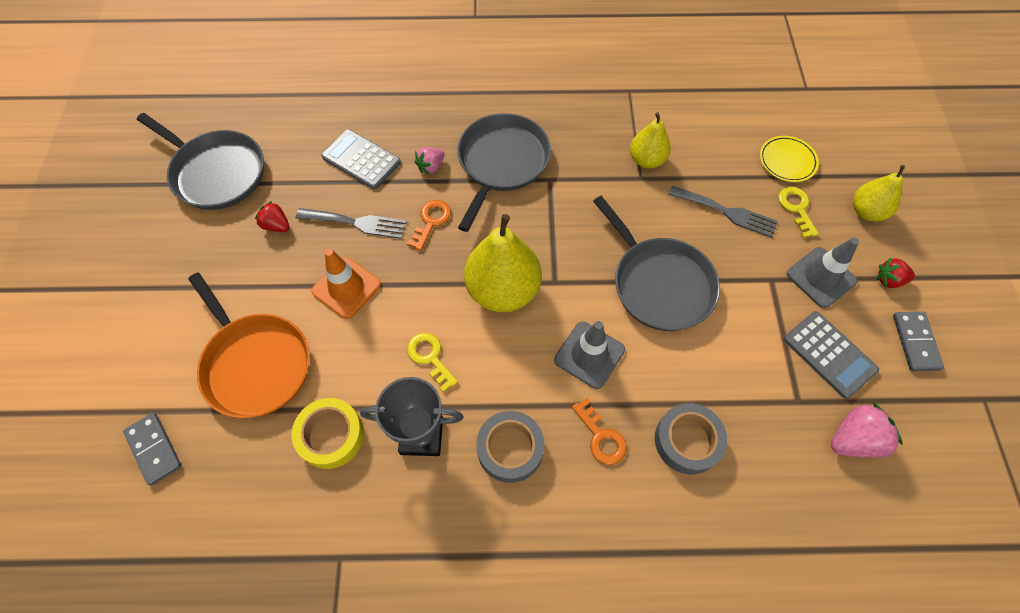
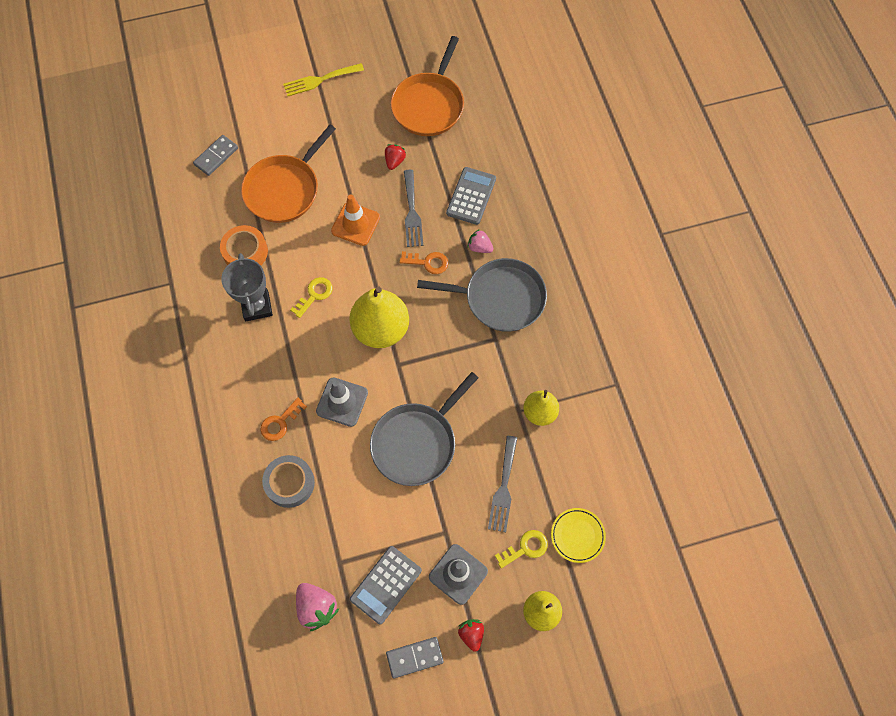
camera: 75 degrees right, 5 degrees up
(106, 285) = (319, 80): none -> yellow fork
(216, 172) = (429, 105): grey pan -> orange pan
(331, 435) = (245, 252): yellow tape -> orange tape
(510, 449) = (259, 364): grey tape -> none

